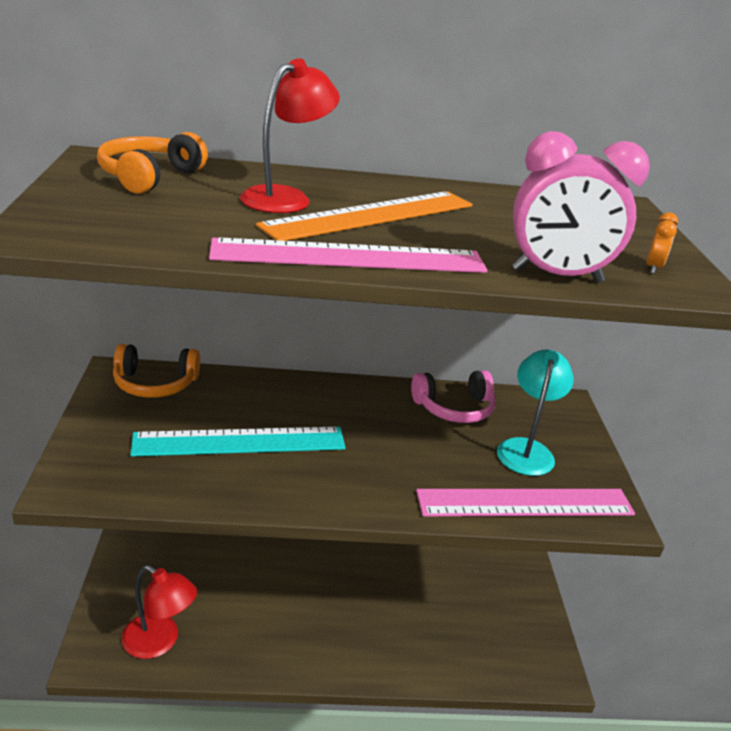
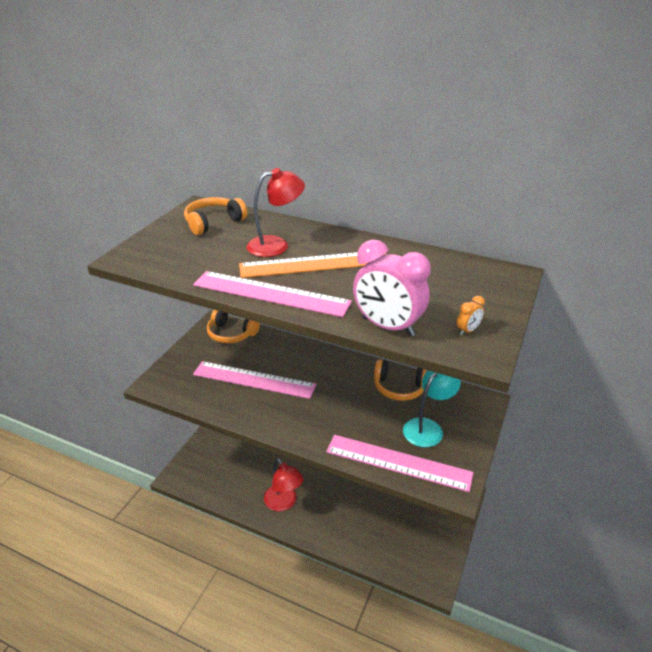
camera: 30 degrees right, 5 degrees up
(159, 642) = (213, 480): red lamp -> red lamp (284, 503)
(240, 442) = (254, 380): turquoise ruler -> pink ruler
(454, 408) = (399, 387): pink headphones -> orange headphones

